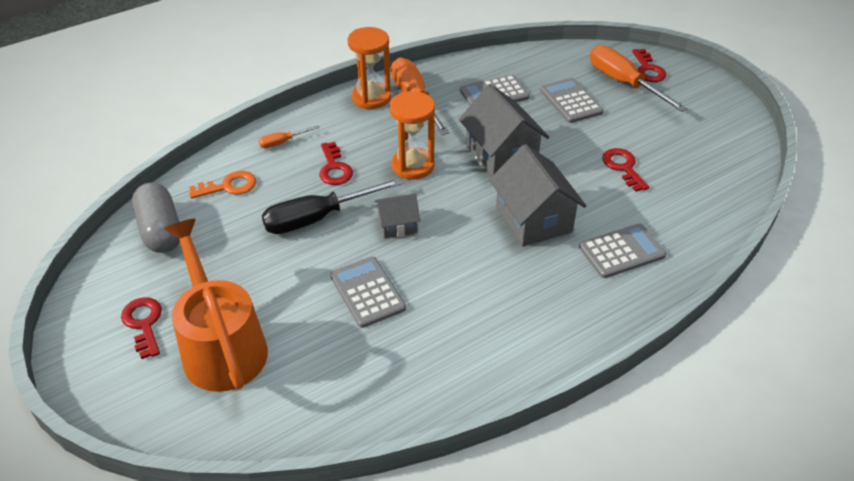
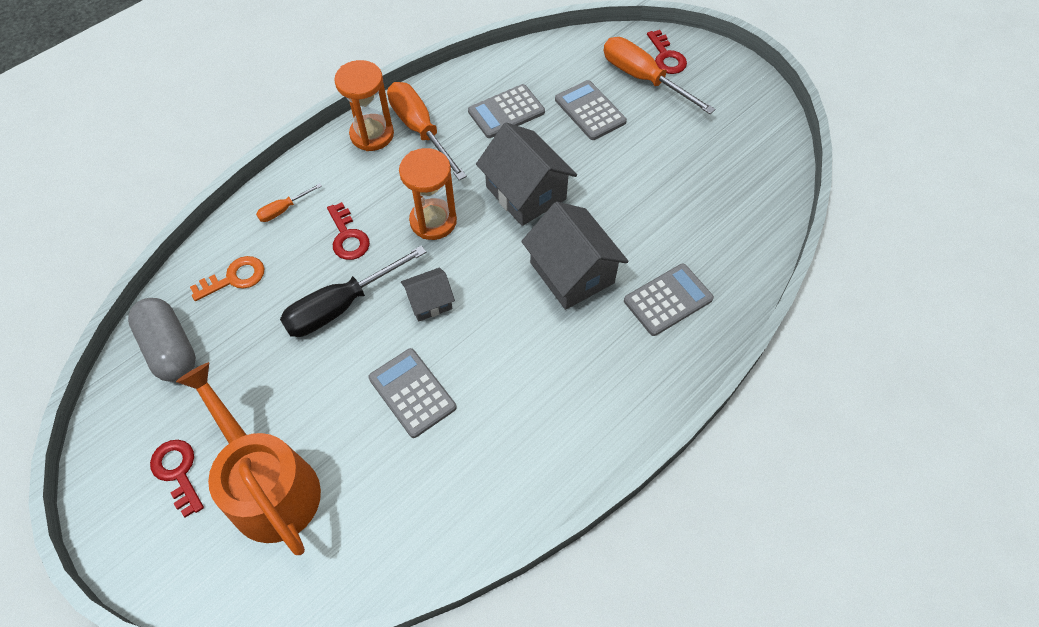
camera: 10 degrees left, 15 degrees up
(623, 167) = (656, 191): red key -> none

